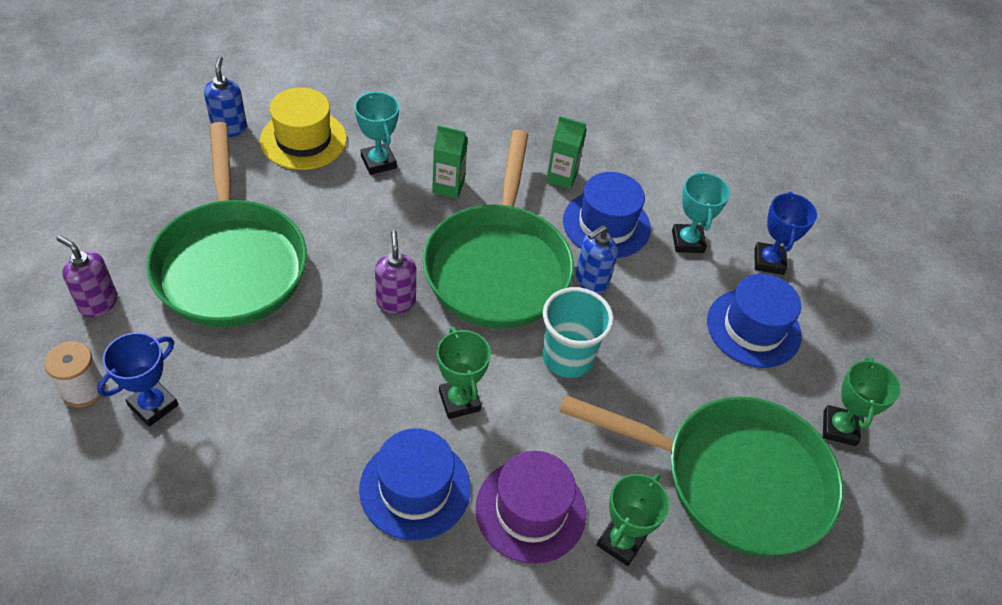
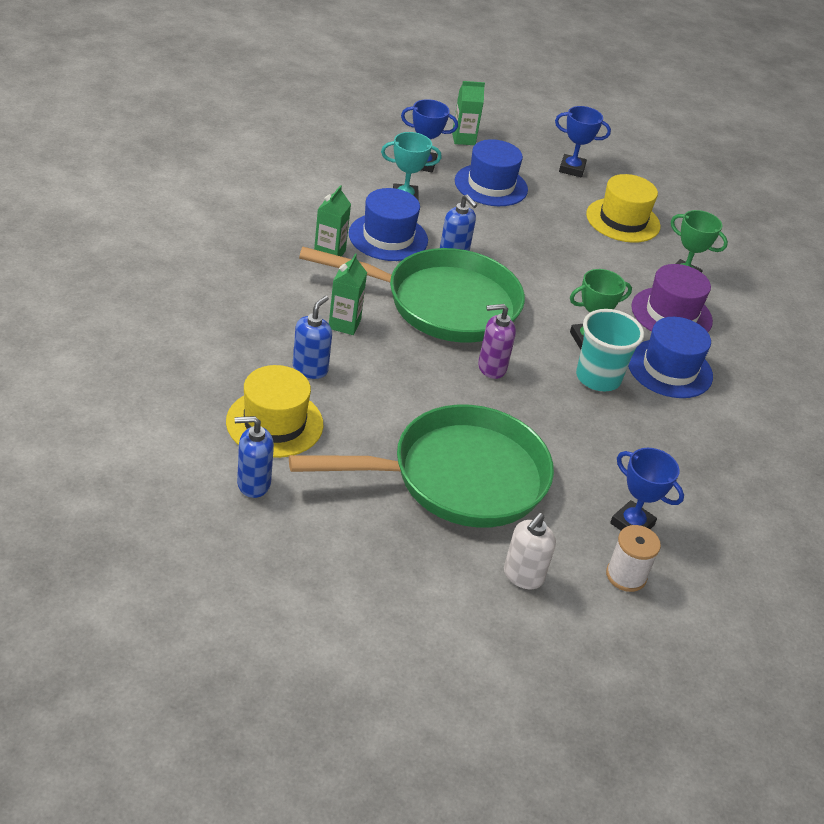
camera: 90 degrees left, 10 degrees down
(98, 303) = (523, 576): purple soap dispenser -> white soap dispenser
(378, 162) = (310, 368): turquoise trophy -> blue soap dispenser
(567, 357) = (535, 278): turquoise cup -> turquoise cup (598, 378)
(734, 479) = (623, 220): green pan -> yellow hat
(839, 428) = (572, 169): green trophy -> blue trophy
(849, 306) = (463, 139): none -> green carton

